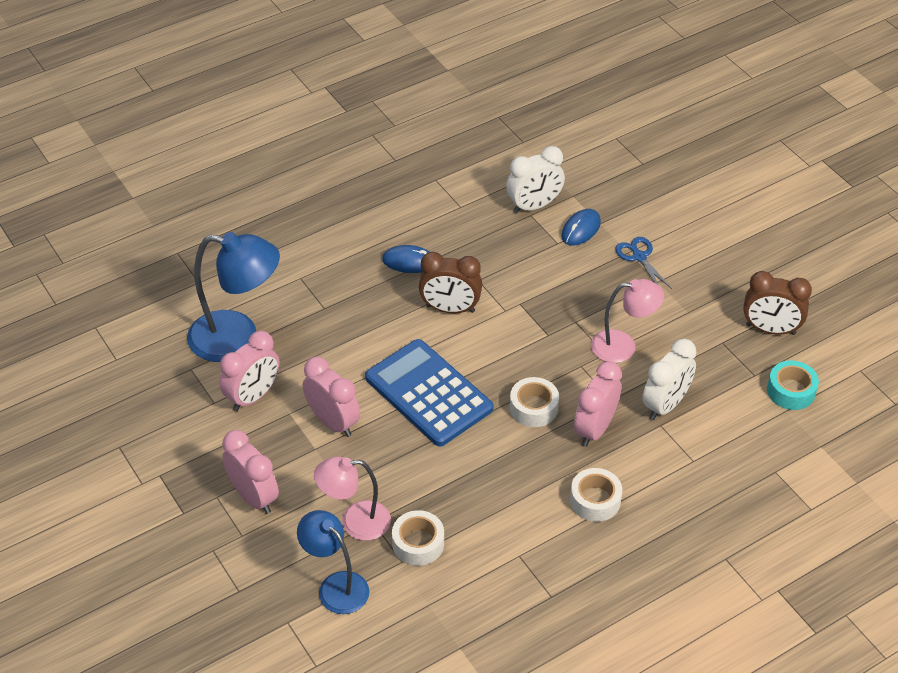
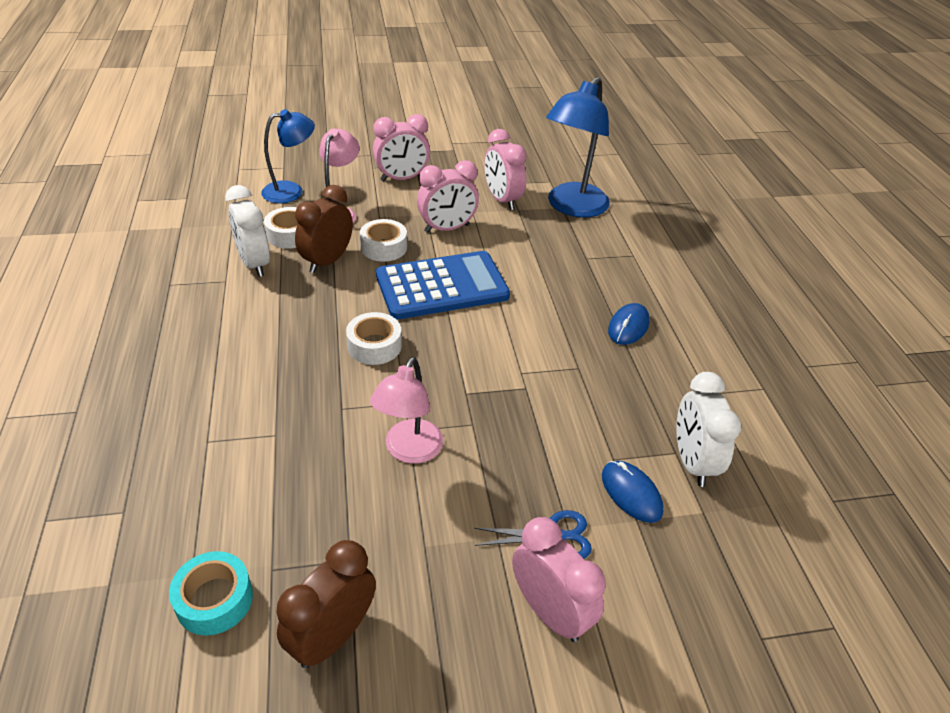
camera: 110 degrees right, 5 degrees down
(450, 309) = (544, 333): brown clock -> brown clock (327, 261)
(595, 429) = (313, 379): pink clock -> pink clock (549, 612)
(595, 500) = (232, 346): white tape -> white tape (384, 247)
(665, 405) = (298, 451): white clock -> white clock (254, 264)

